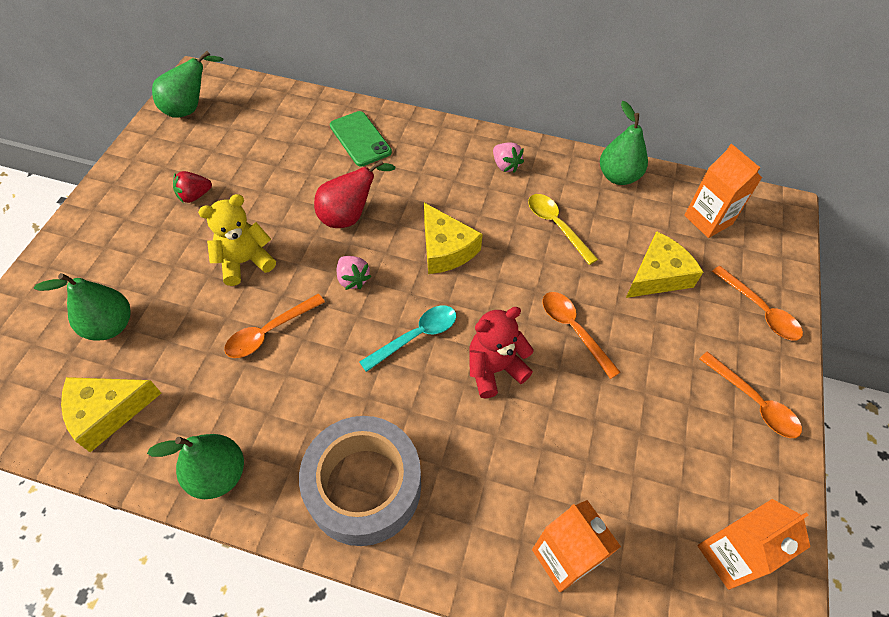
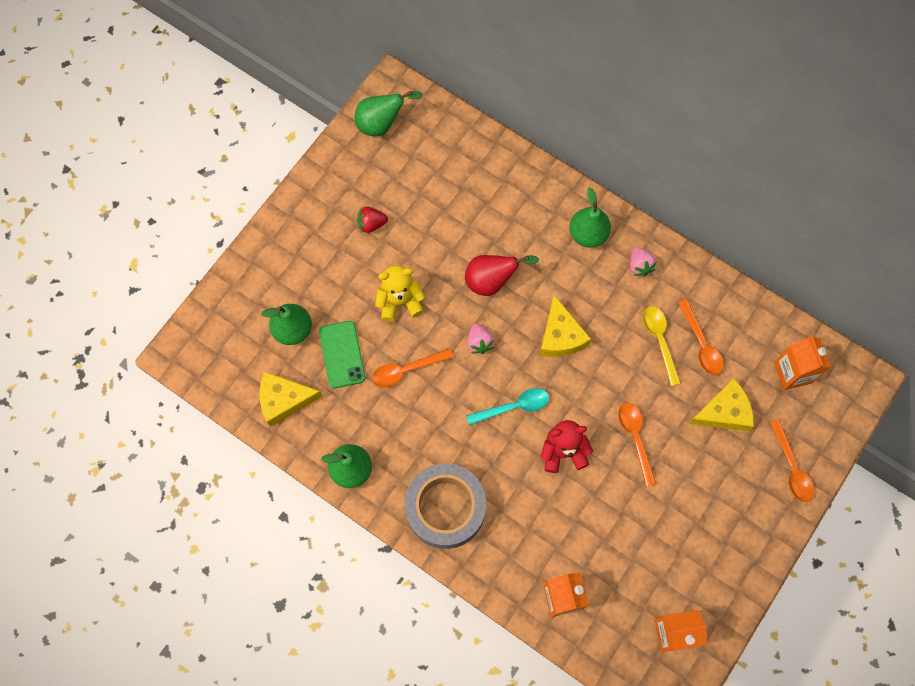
camera: 20 degrees right, 15 degrees up
(360, 139) = (522, 200): green phone -> green phone (342, 354)
(618, 176) = (734, 306): green pear -> green pear (588, 234)
(754, 402) = (746, 538): orange spoon -> orange spoon (701, 344)

